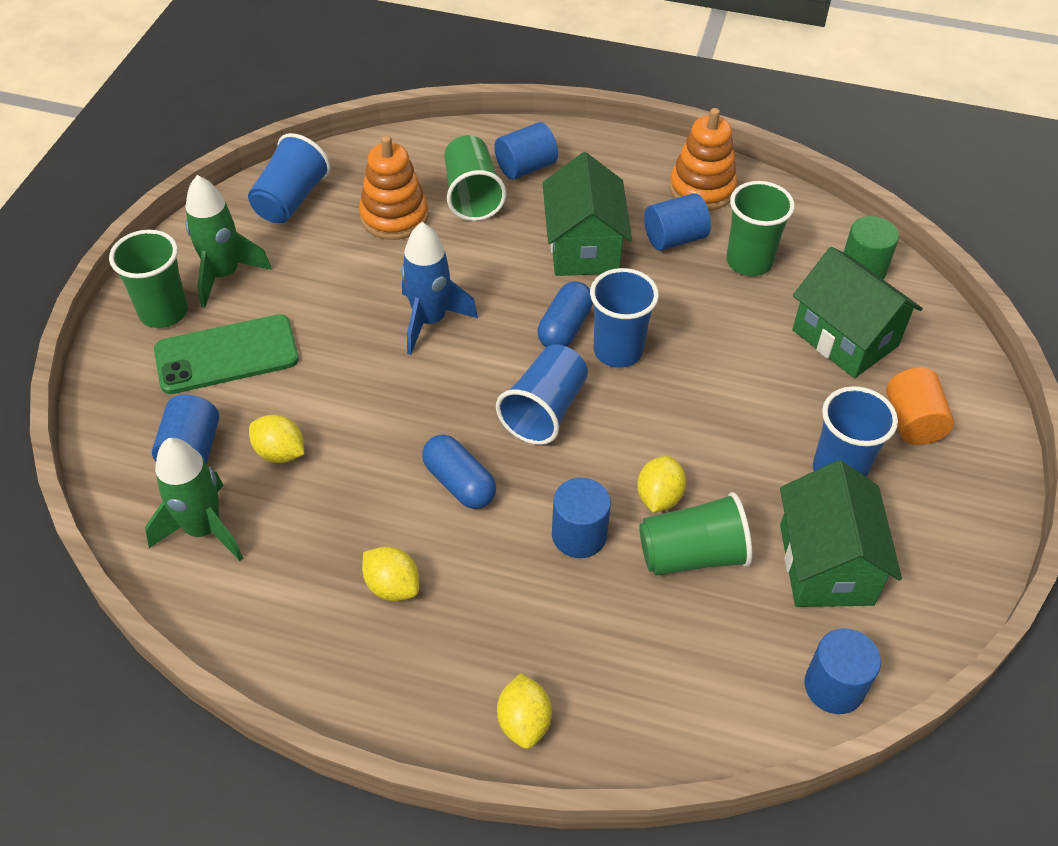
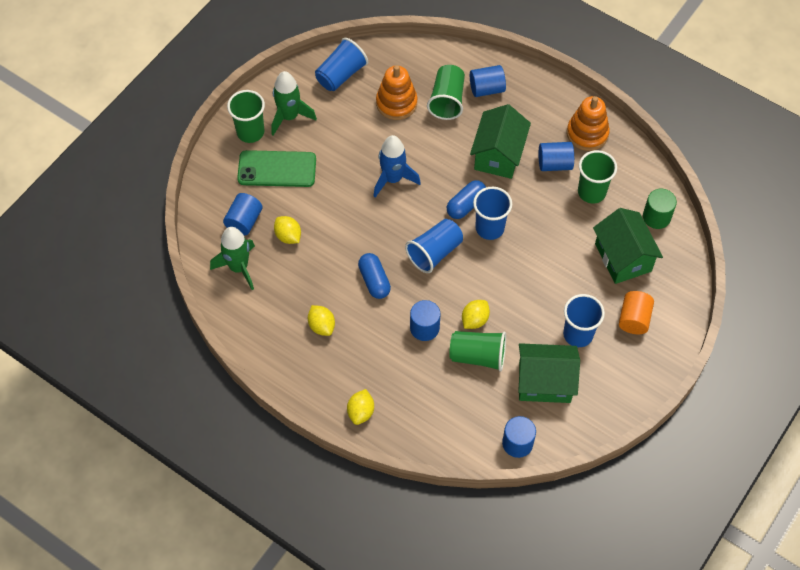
camera: 20 degrees right, 10 degrees up
(825, 564) = (544, 382): green house -> green house turned 75 degrees clockwise

